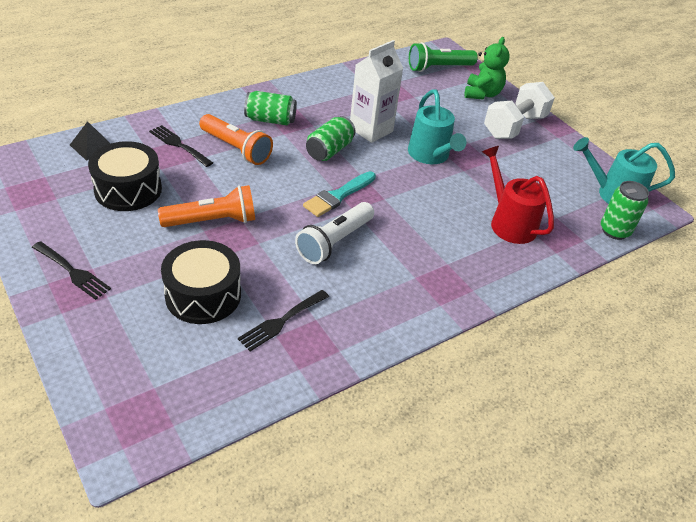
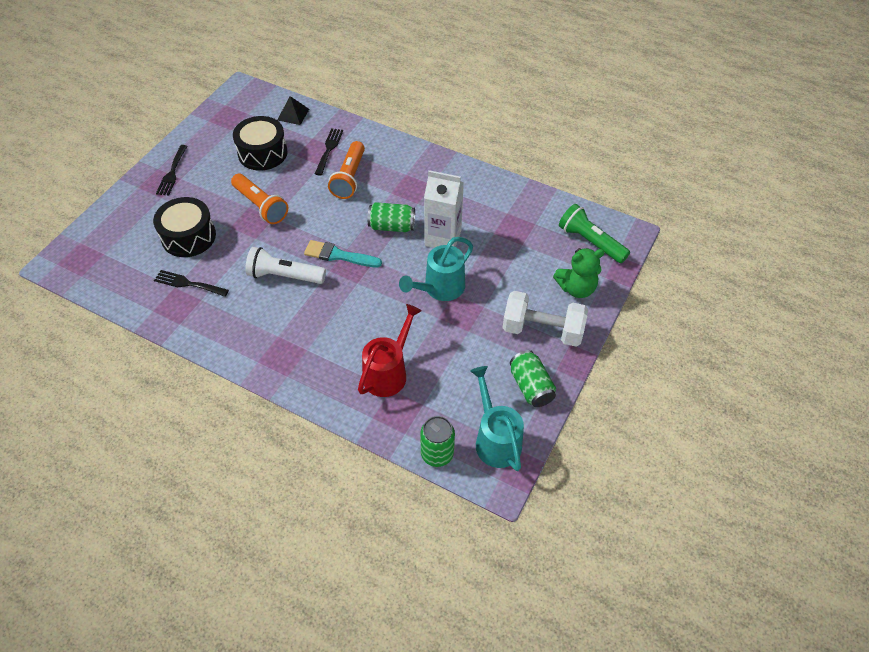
camera: 65 degrees right, 10 degrees up
(270, 120) = (402, 177): green can -> green can (531, 386)

